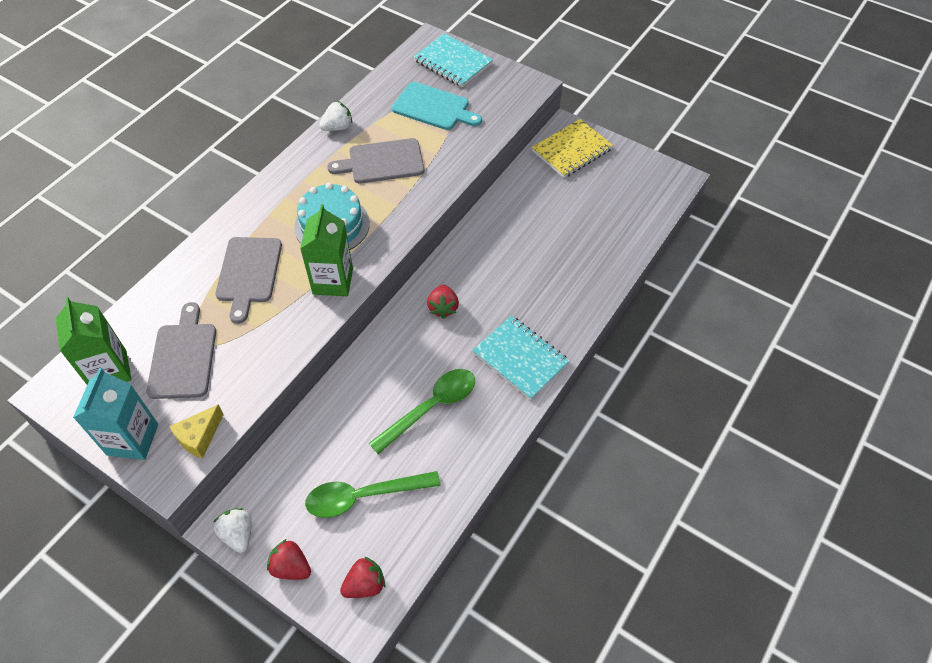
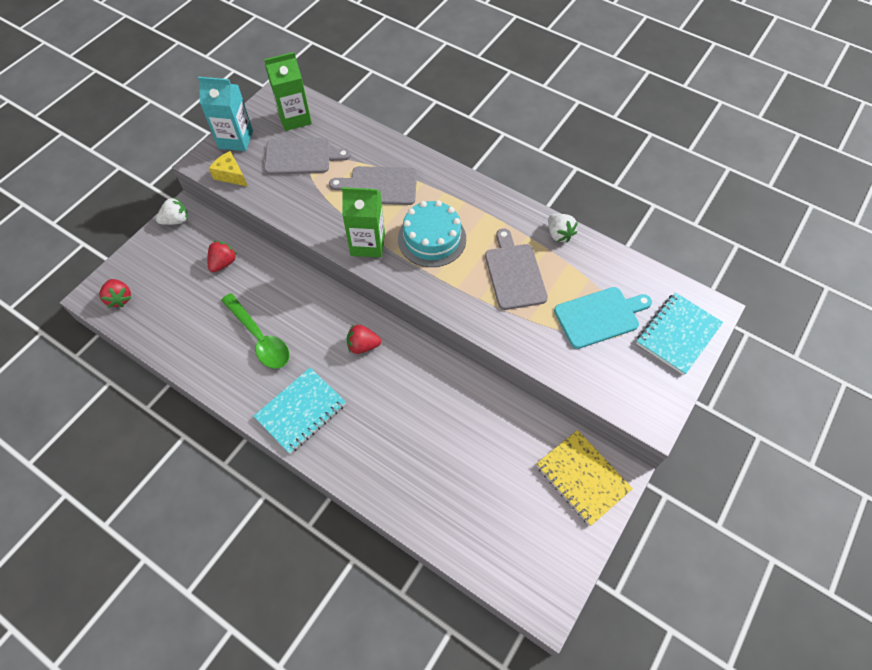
camera: 90 degrees right, 5 degrees up
(291, 567) = (144, 253): red strawberry -> red strawberry (223, 263)
(363, 496) = (189, 293): green spoon -> none
(434, 107) = (599, 316): turquoise cutting board -> turquoise cutting board turned 135 degrees counterclockwise

